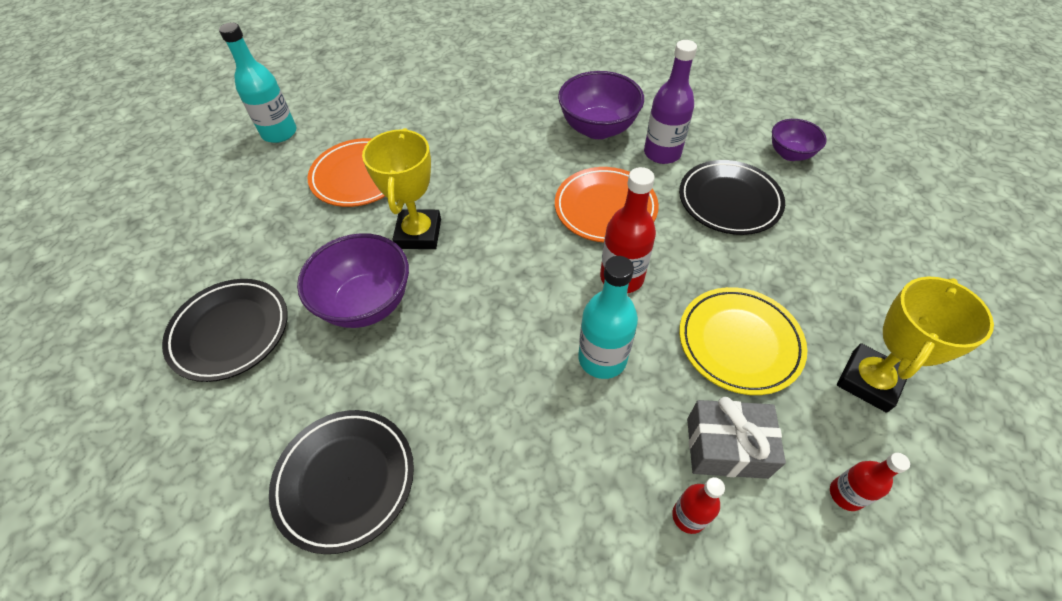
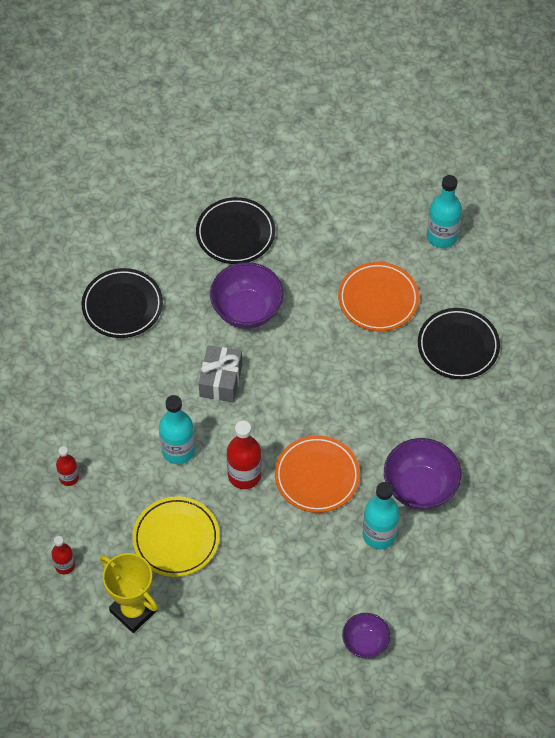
camera: 95 degrees right, 5 degrees up
(418, 234) = (308, 342): yellow trophy -> none
(662, 153) = (379, 534): purple bottle -> turquoise bottle
(726, 447) = (104, 509): grey gift -> grey gift (221, 380)
(729, 201) = (312, 573): black plate -> black plate (458, 346)

